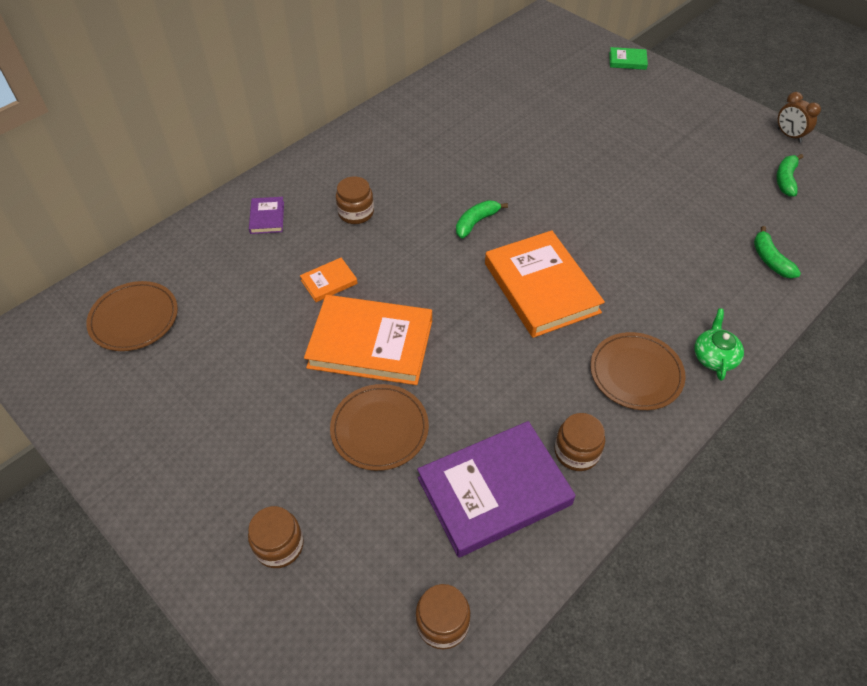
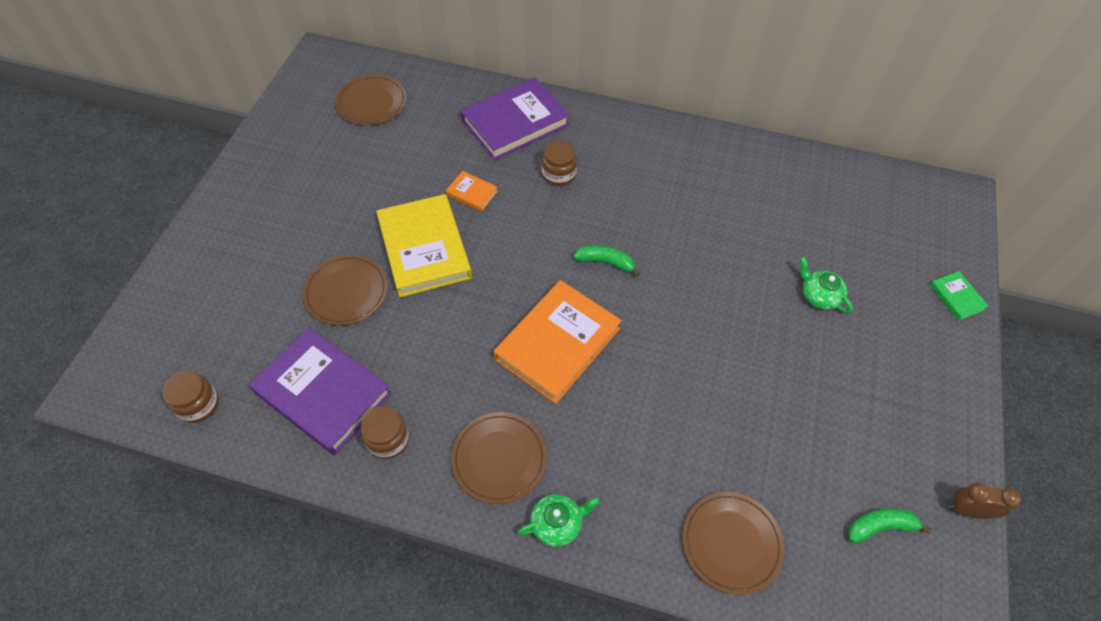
camera: 60 degrees right, 5 degrees up
(267, 217) = (515, 123): purple book -> purple book, size x2.23
(279, 545) = (224, 278): brown jar -> none
(370, 344) = (424, 249): orange book -> yellow book
(586, 121) = (819, 296): none -> green teapot
(770, 260) = (731, 543): green banana -> brown plate
(789, 135) = (967, 510): brown clock -> brown clock turned 75 degrees clockwise

